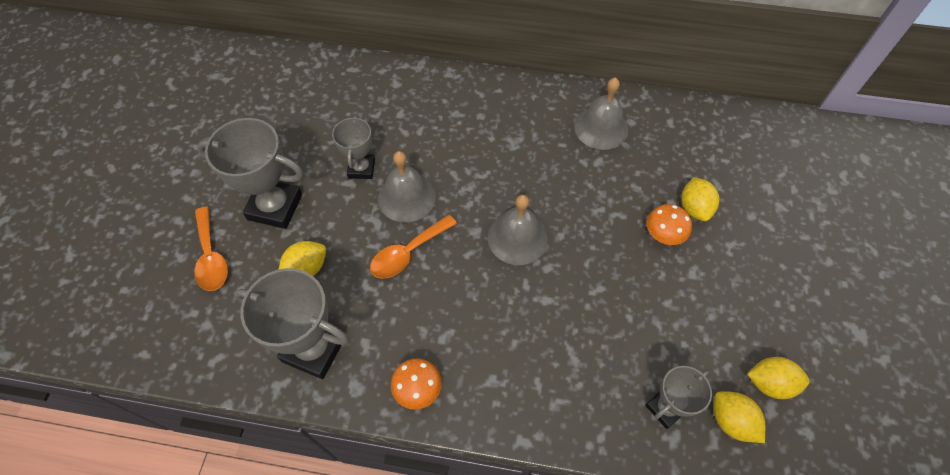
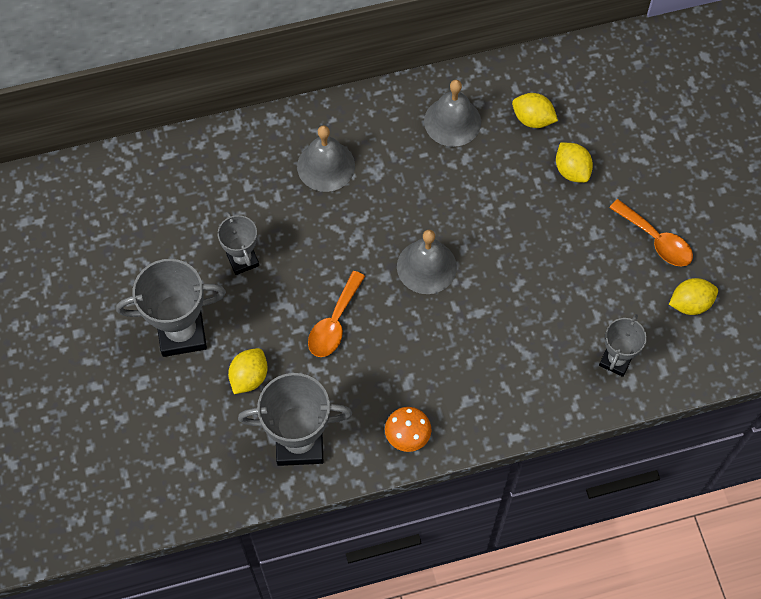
camera: 25 degrees left, 5 degrees up
(211, 257) = (152, 405): orange spoon -> orange spoon (656, 240)
(406, 197) = (303, 270): grey bell -> grey bell (326, 166)
(664, 234) = (554, 207): orange mushroom -> none
(731, 421) = (671, 348): yellow lemon -> yellow lemon (532, 119)

